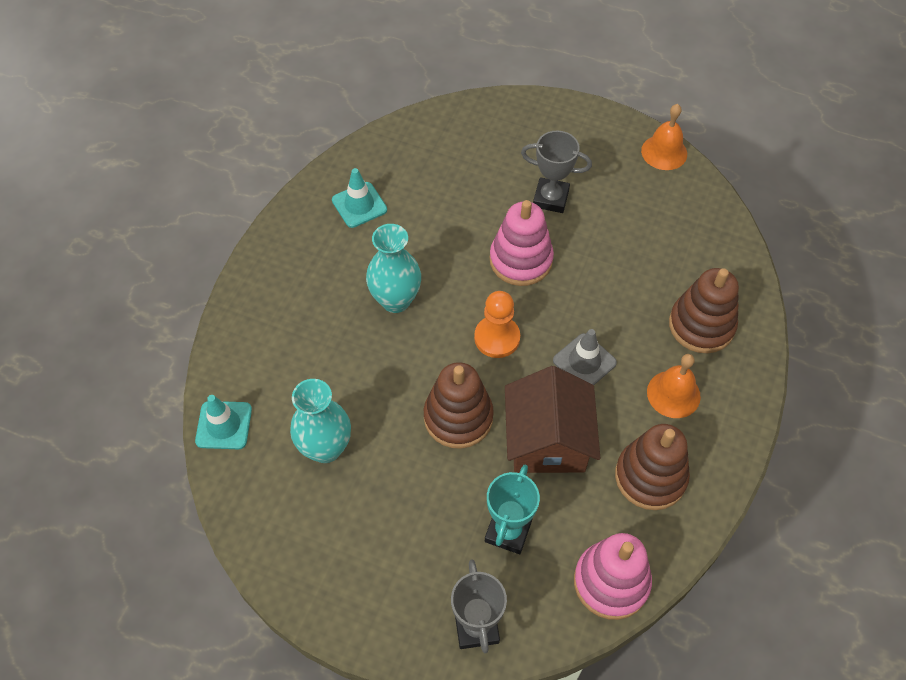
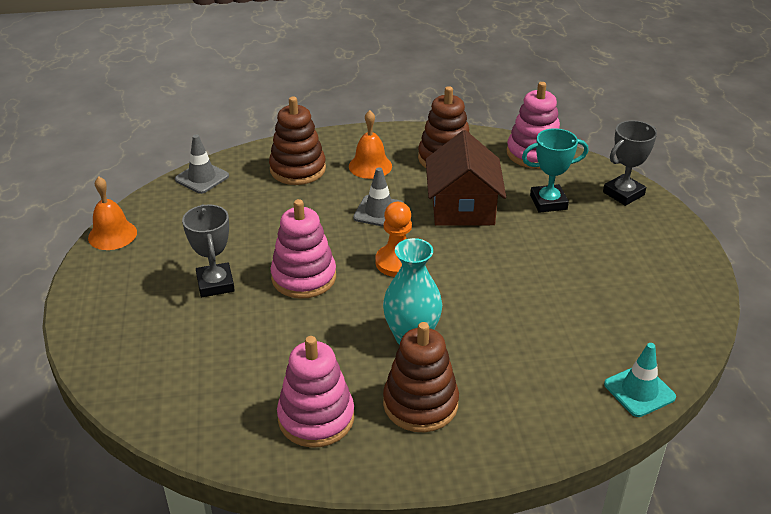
camera: 120 degrees left, 20 degrees down
(325, 448) = (589, 316): turquoise vase -> none
(359, 205) = (316, 418): turquoise traffic cone -> pink stacking toy
(458, 417) = (488, 256): brown stacking toy -> brown stacking toy (420, 404)
(547, 440) = (462, 208): brown house -> brown house turned 60 degrees counterclockwise
(726, 241) = (202, 178): none -> grey traffic cone

